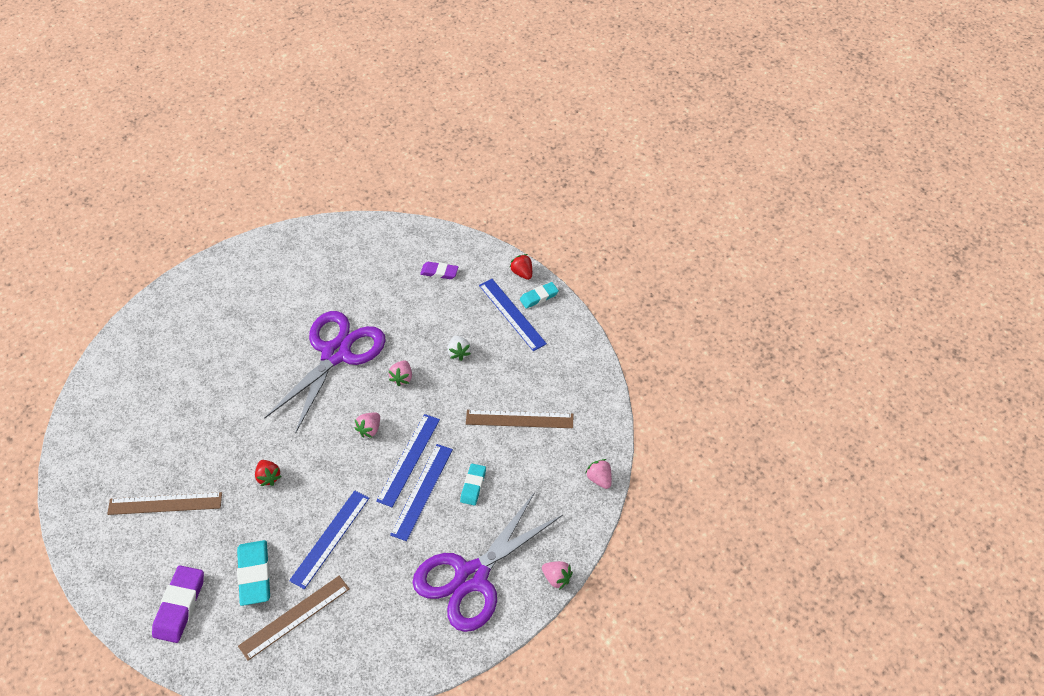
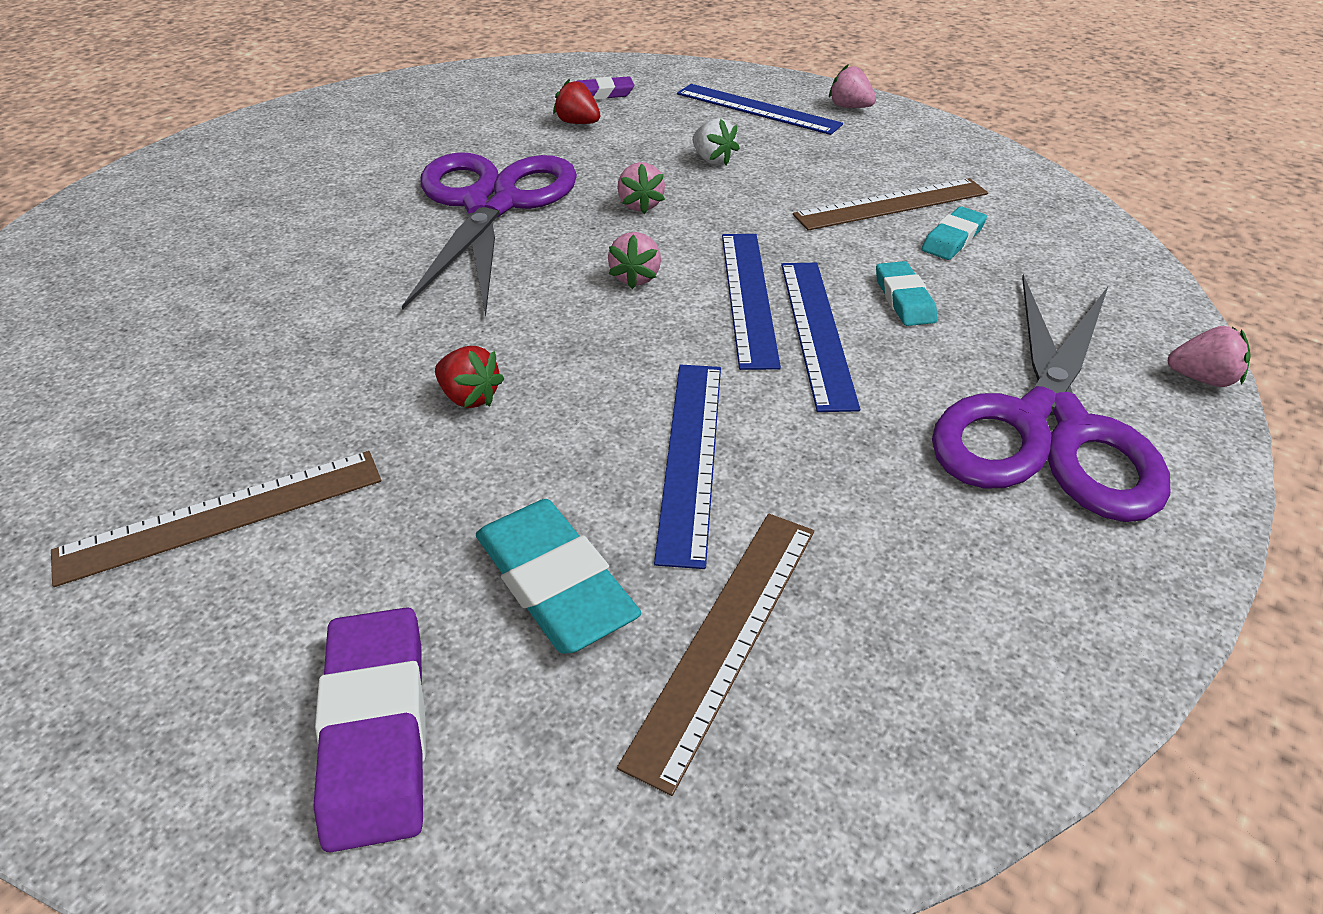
camera: 25 degrees left, 10 degrees down
(522, 273) = (731, 73): red strawberry -> red strawberry (578, 123)
(539, 297) = (780, 88): turquoise eraser -> turquoise eraser (953, 239)
(599, 479) = (1102, 237): pink strawberry -> pink strawberry (849, 107)

